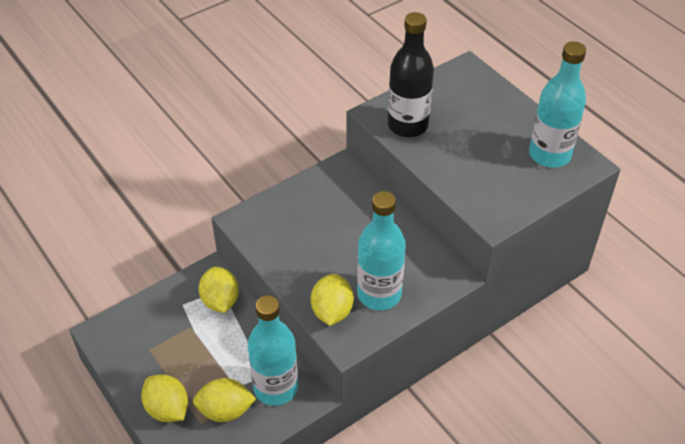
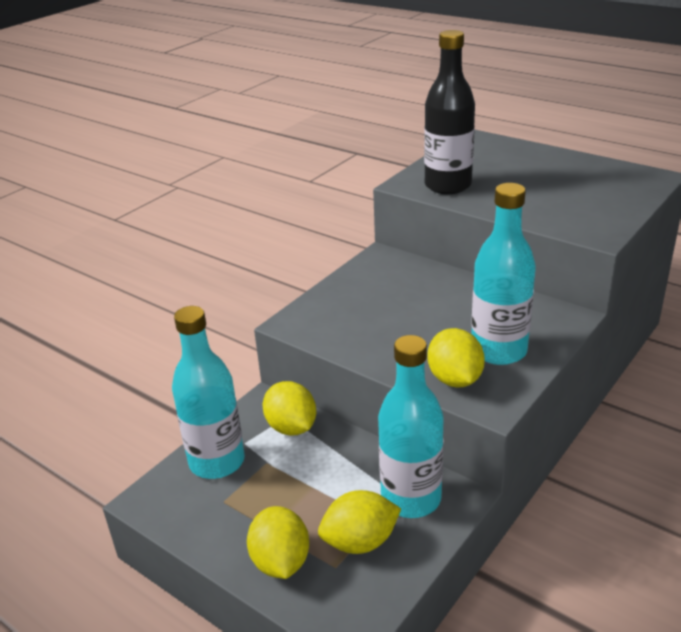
camera: 15 degrees left, 15 degrees down
(167, 409) = (280, 562): yellow lemon -> yellow lemon turned 45 degrees clockwise
(549, 155) = (611, 178): turquoise bottle -> turquoise bottle (217, 462)

